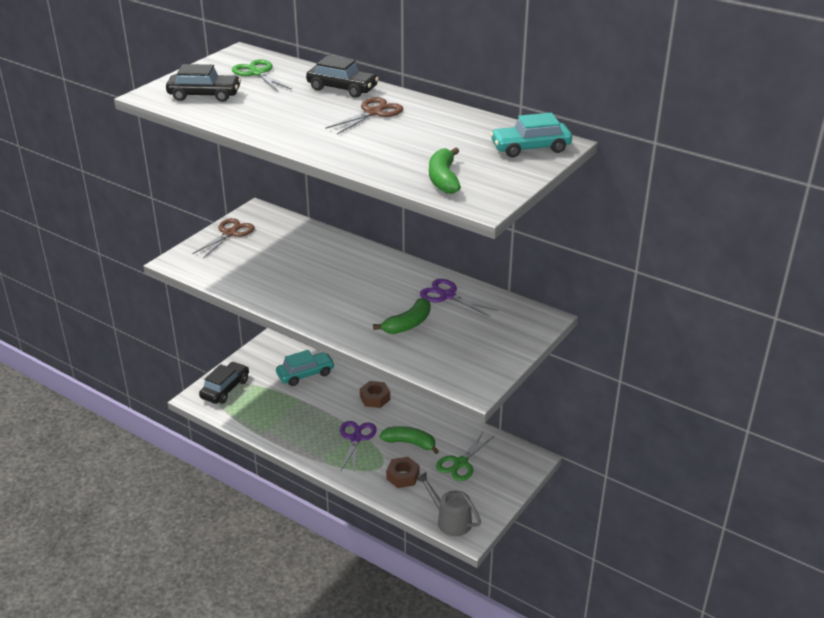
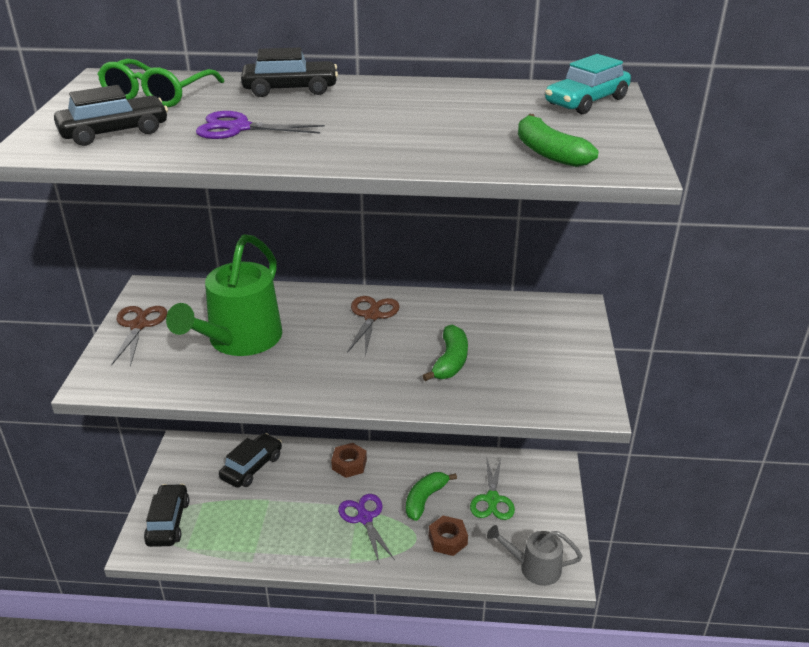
camera: 30 degrees left, 0 degrees up
(258, 73) = (158, 94): green scissors -> green glasses
(282, 264) = (239, 341): none -> green watering can
(305, 374) = (252, 467): turquoise car -> black car
(373, 113) = (364, 105): brown scissors -> brown scissors (372, 316)
(410, 443) = (425, 499): green banana -> green banana turned 45 degrees counterclockwise
(447, 296) = (459, 316): purple scissors -> purple scissors (239, 128)

